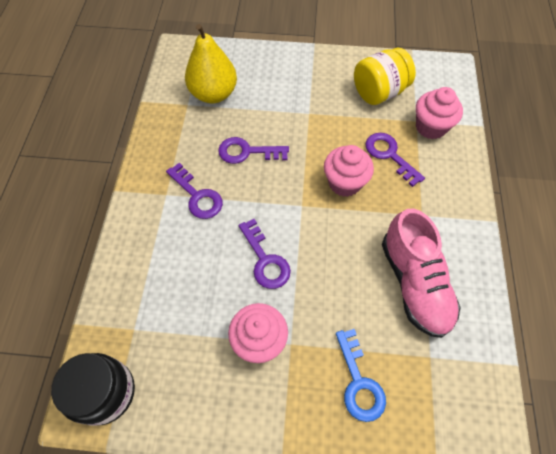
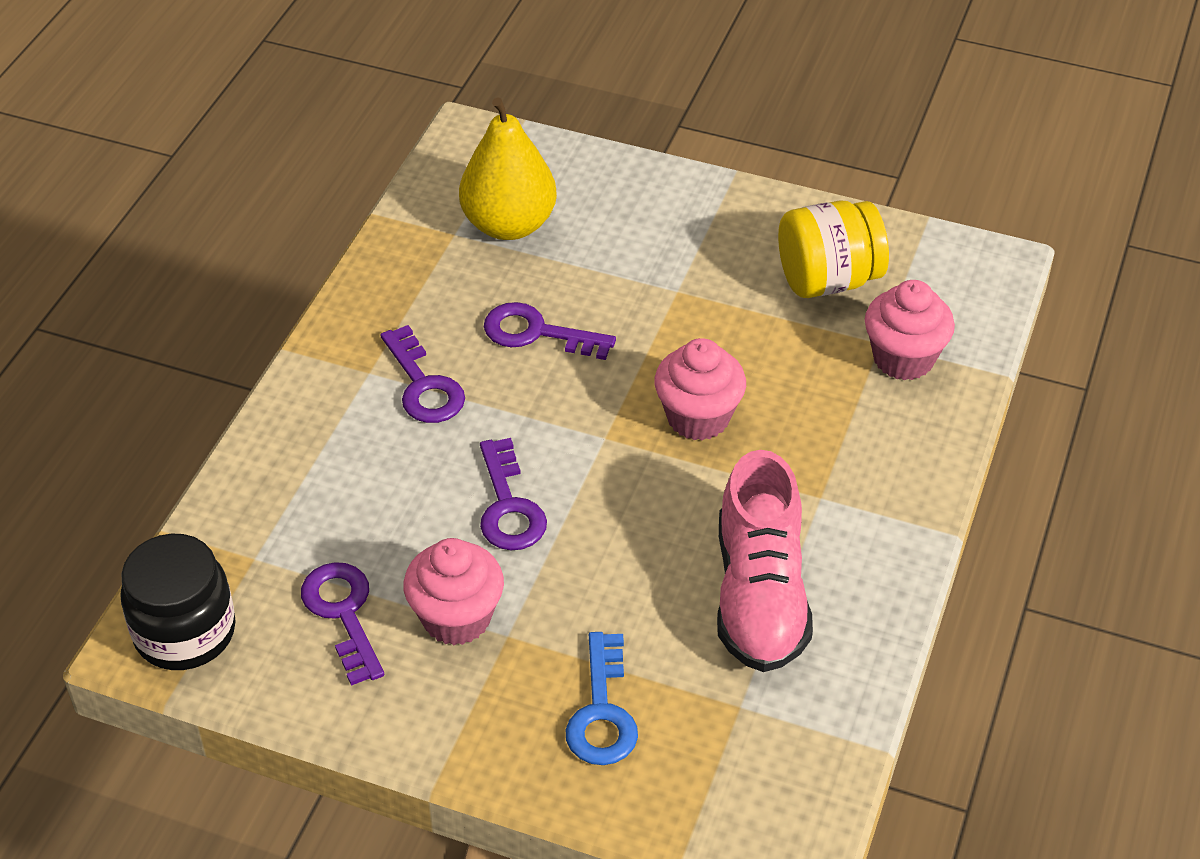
camera: 15 degrees right, 15 degrees down
(389, 155) = (802, 390): purple key -> purple key (343, 614)

